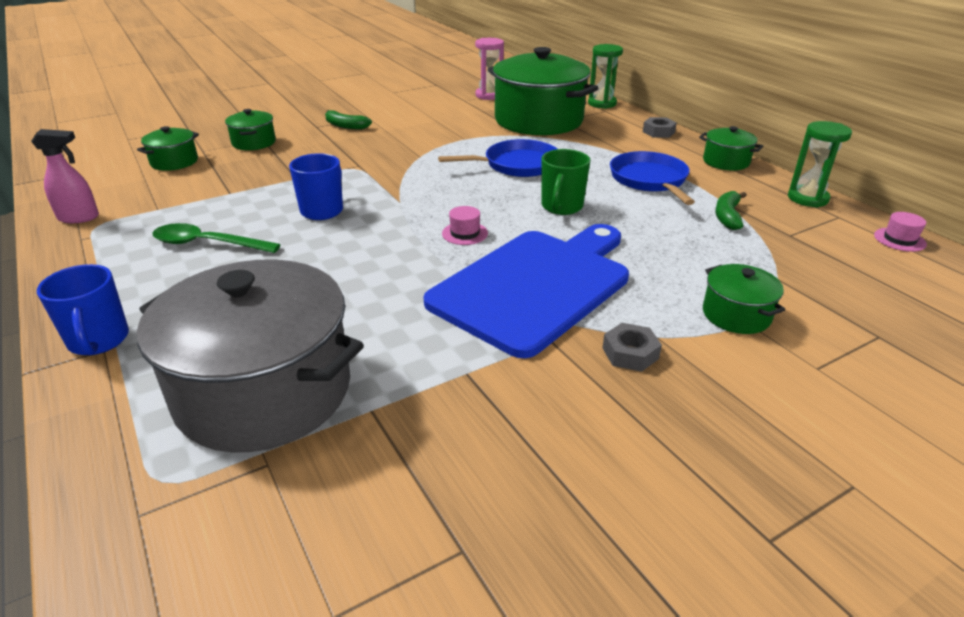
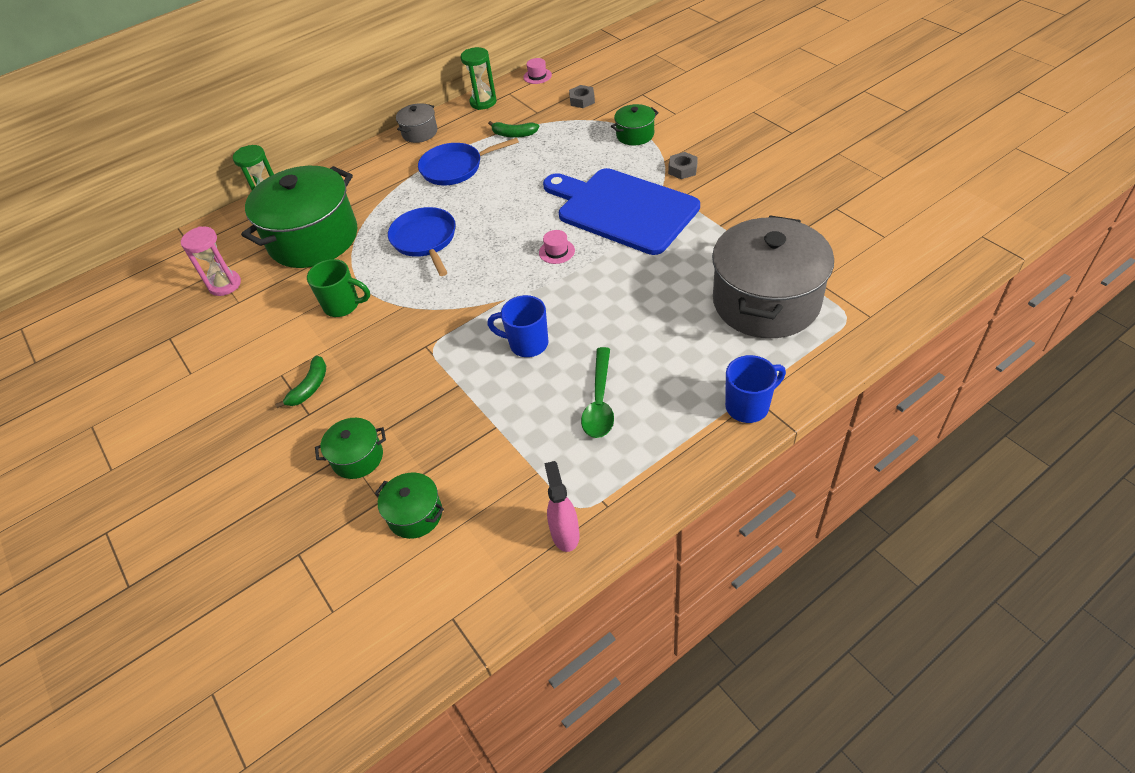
camera: 90 degrees left, 15 degrees up
(561, 207) = (507, 208): green mug -> green mug (343, 306)
(658, 132) = (352, 165): grey nut -> grey nut (582, 100)
(726, 162) = (419, 133): green pot -> grey pot

